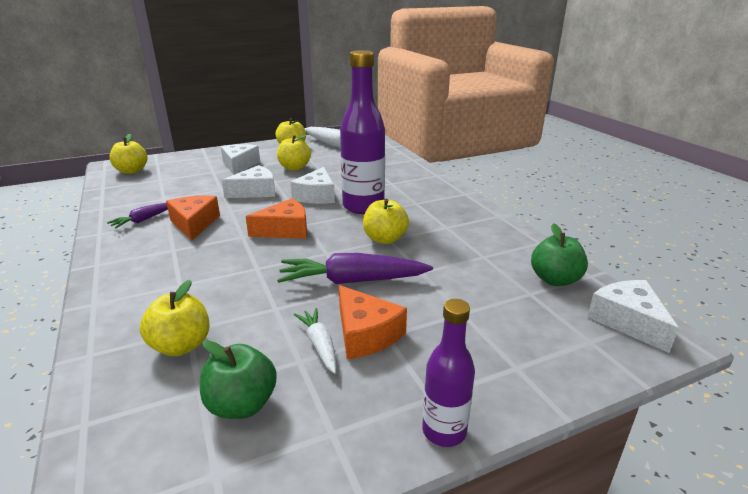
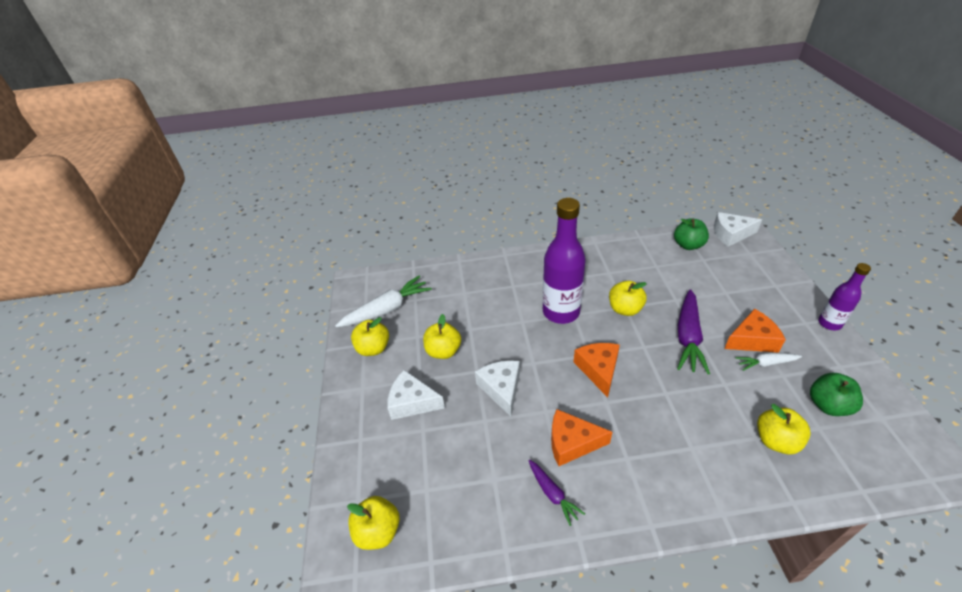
camera: 70 degrees left, 15 degrees up
(316, 196) = (527, 340): white cheese -> none

